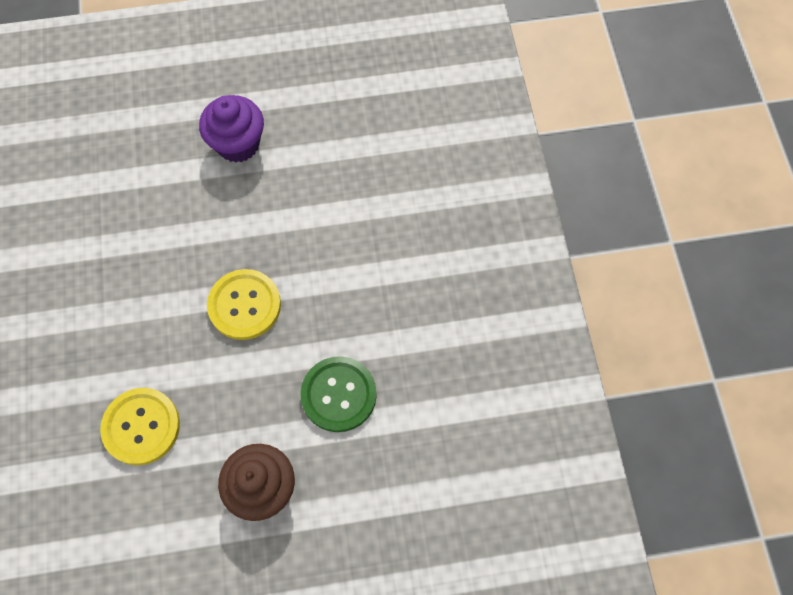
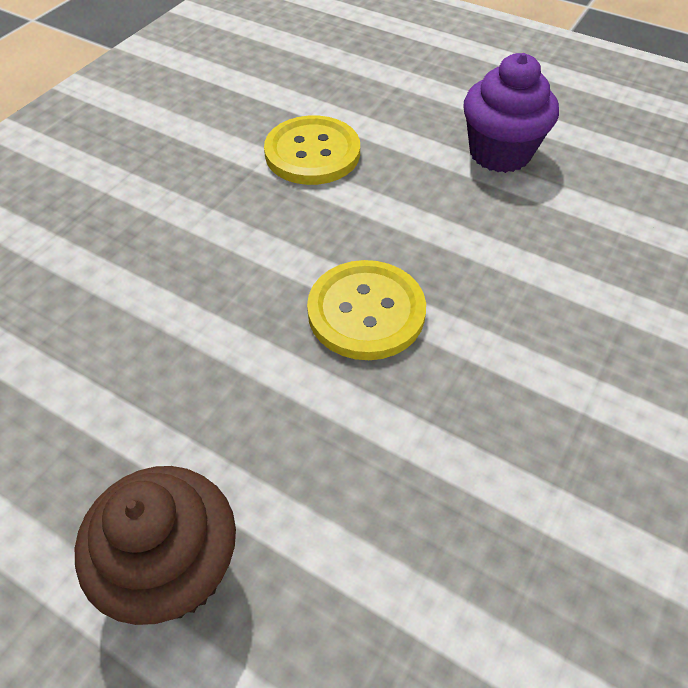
camera: 40 degrees right, 15 degrees down
(141, 427) = (115, 360): yellow button -> yellow button (312, 153)
(338, 395) = (401, 519): green button -> none

